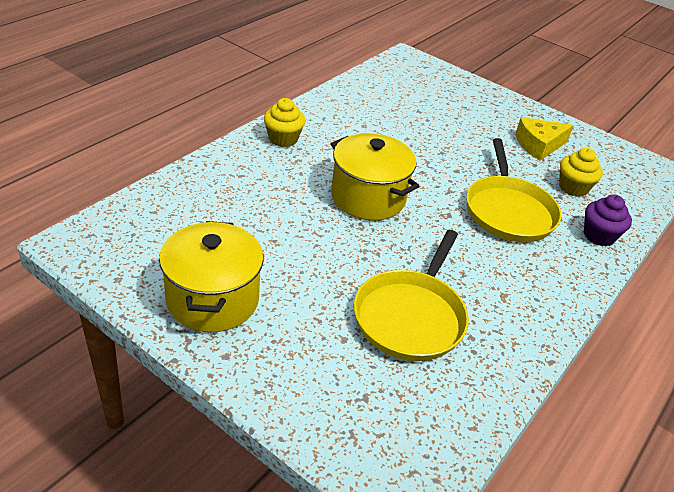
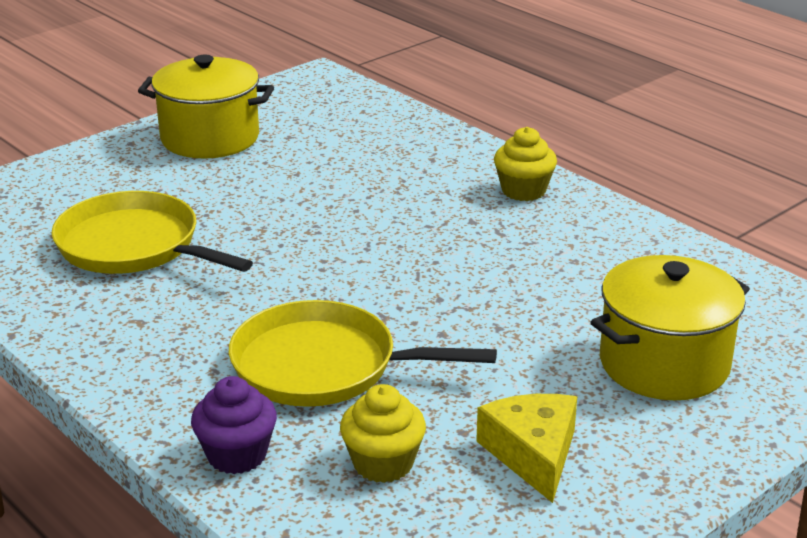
camera: 105 degrees right, 10 degrees down
(368, 197) = (374, 243): yellow pot -> yellow pot (664, 364)

